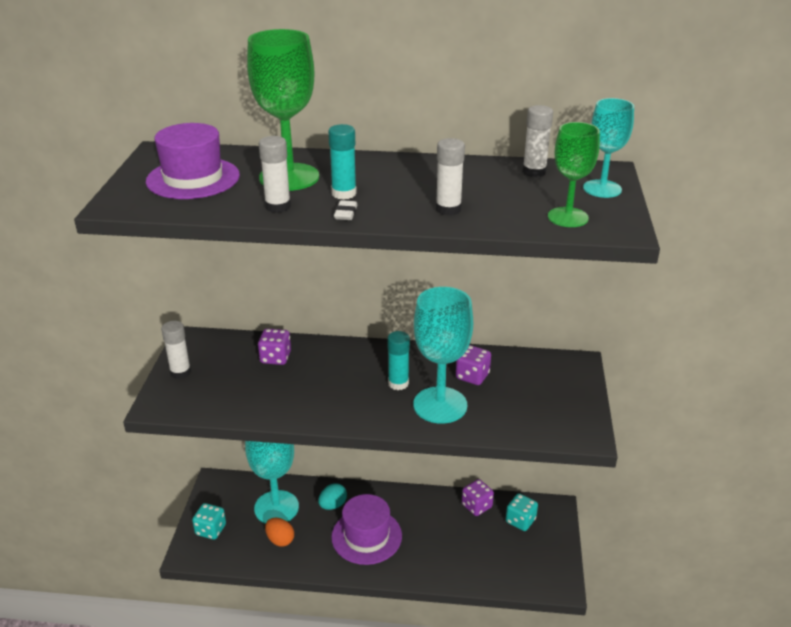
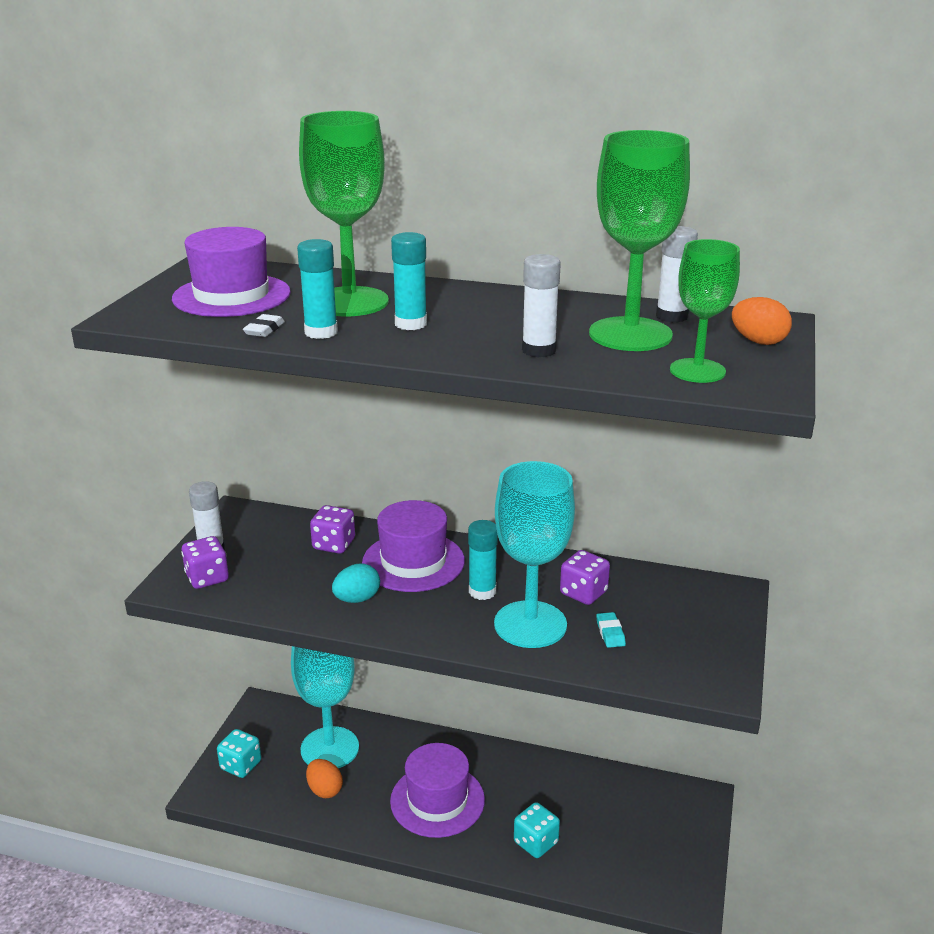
camera: 10 degrees right, 5 degrees down
(278, 206) = (321, 332): white glue stick -> turquoise glue stick
(333, 505) = (402, 754): turquoise egg -> turquoise egg (357, 599)
(340, 365) = (413, 562): none -> purple hat
(345, 213) = (403, 346): white eraser -> white eraser (264, 330)
(476, 506) = (593, 780): purple dice -> purple dice (207, 578)
(499, 405) = (610, 633): none -> turquoise eraser
(509, 190) = (630, 334): none -> green goblet
(520, 521) = (649, 808): turquoise dice -> turquoise dice (535, 842)
(602, 189) = (758, 341): turquoise goblet -> orange egg

